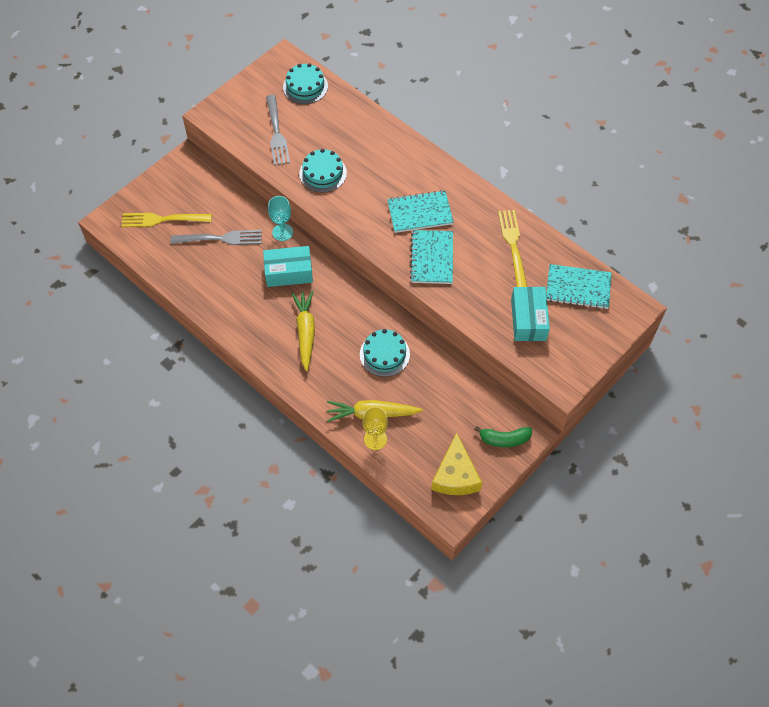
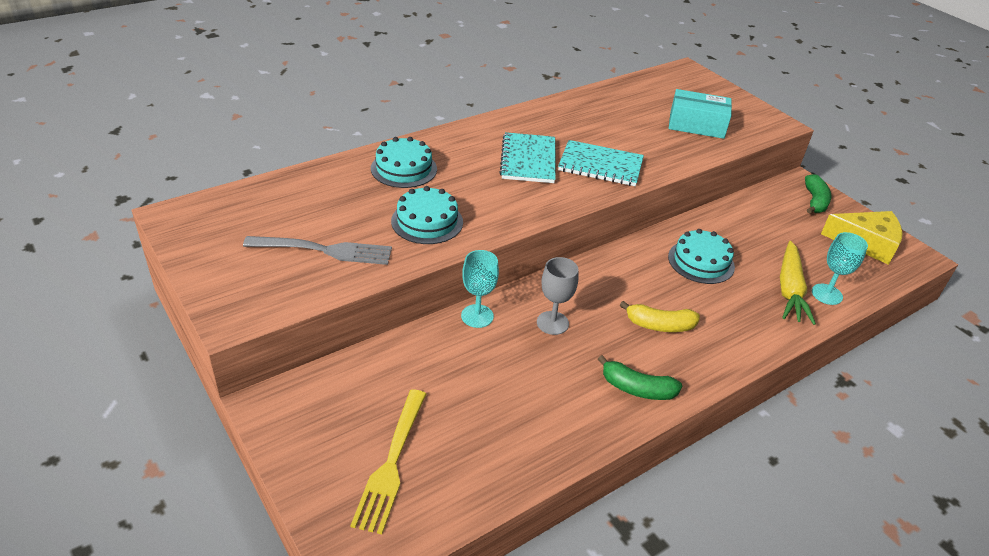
camera: 80 degrees left, 20 degrees down
(220, 238) = (463, 389): grey fork -> none
(244, 324) = (637, 388): none -> green banana
(289, 272) = (552, 323): turquoise box -> grey goblet
(305, 86) = (250, 207): turquoise cake -> turquoise cake (404, 169)
(305, 332) = (660, 325): yellow carrot -> yellow banana
(375, 439) = (827, 294): yellow goblet -> turquoise goblet
(513, 245) = (595, 113): yellow fork -> none
(578, 288) = (658, 91): turquoise notebook -> none

